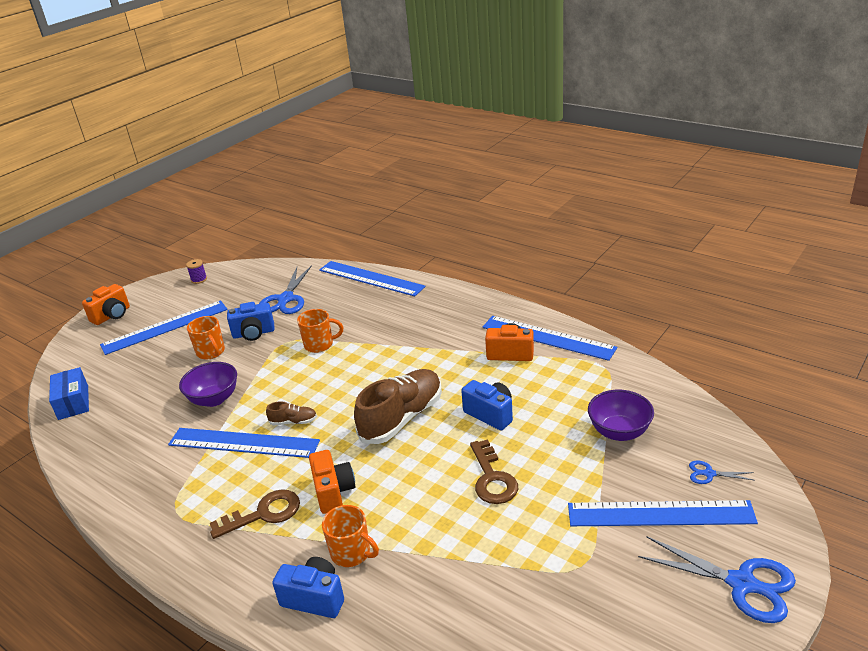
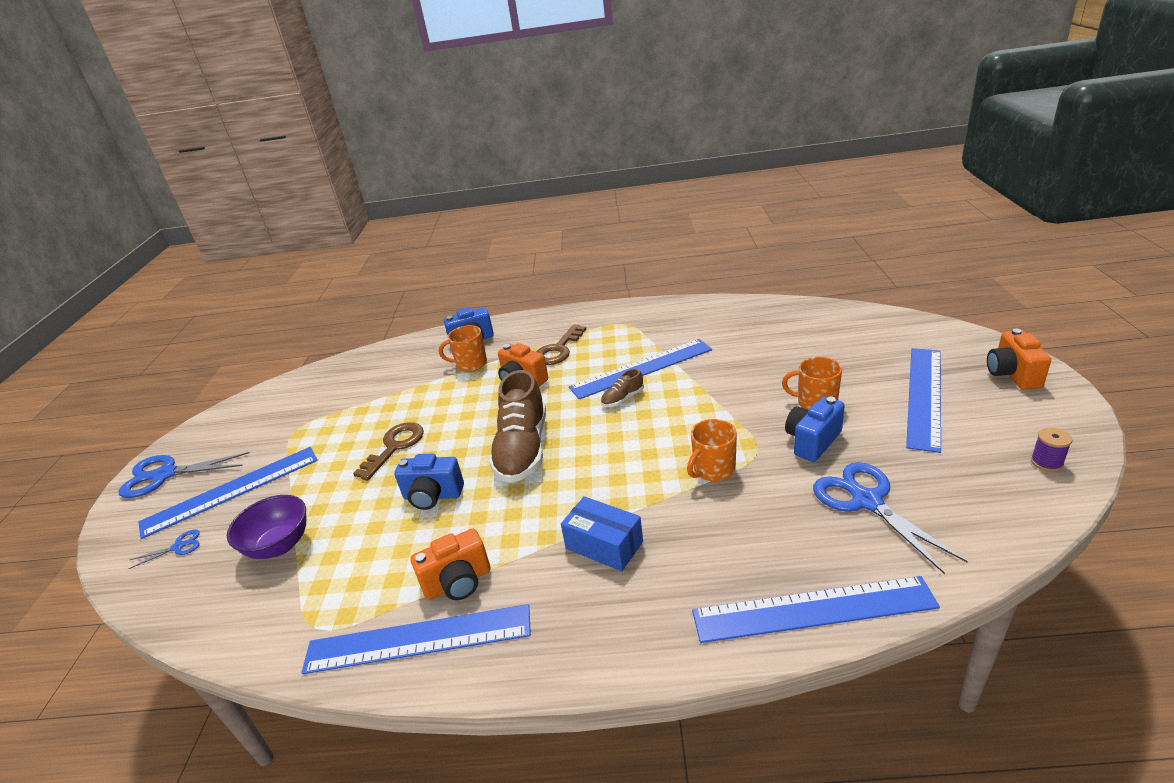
camera: 145 degrees right, 0 degrees up
(73, 402) = (840, 319): blue box -> blue box (604, 545)
(214, 399) = (726, 377): purple bowl -> none
(492, 479) = (395, 447): brown key -> brown key turned 75 degrees clockwise

